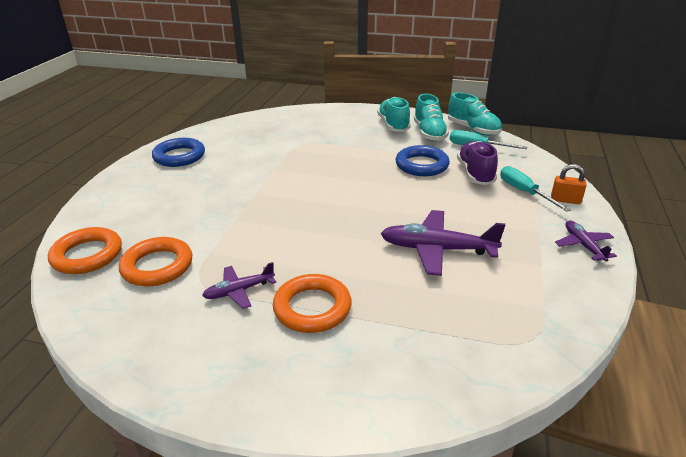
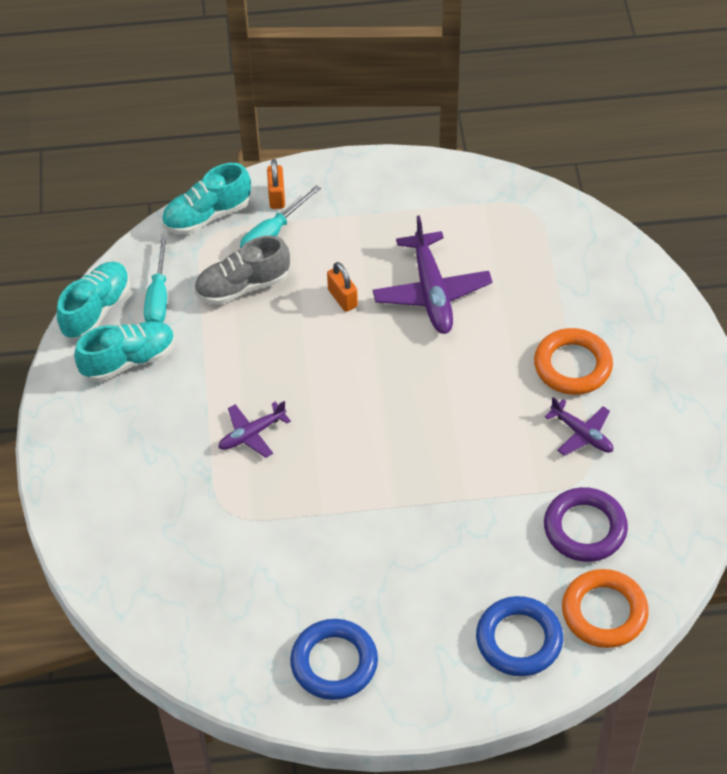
camera: 110 degrees left, 20 degrees up
(157, 266) = (585, 528): orange ring -> purple ring
(393, 125) = (112, 413): turquoise shoe -> turquoise shoe (207, 215)
(422, 165) = (240, 346): blue ring -> blue ring (519, 640)
(448, 208) = (342, 298): none -> orange padlock
(475, 173) = (242, 286): purple shoe -> grey shoe
(583, 245) = (367, 179): purple plane -> purple plane (252, 434)

